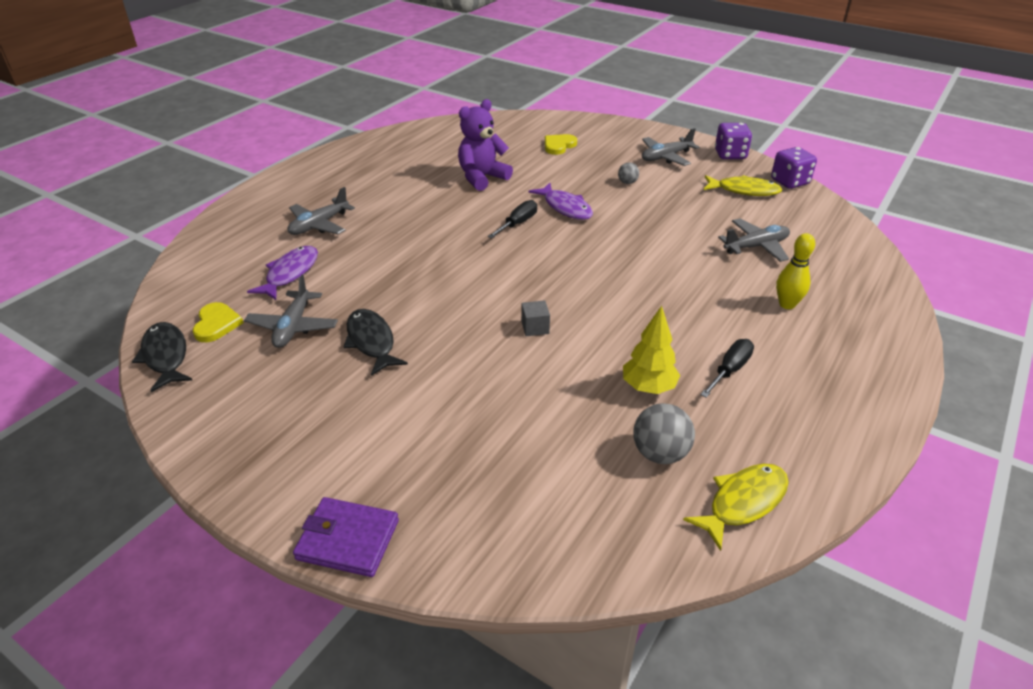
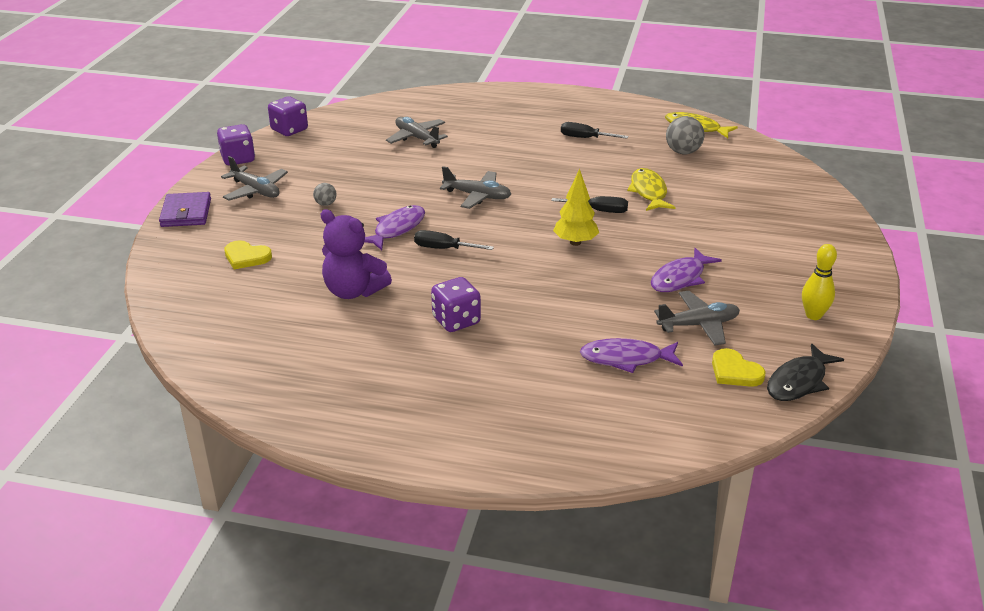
camera: 110 degrees left, 5 degrees down
(216, 324) = (735, 371): yellow heart -> yellow heart turned 105 degrees counterclockwise
(319, 225) = (524, 374): grey plane -> grey plane (477, 196)
(348, 540) = (850, 233): purple wallet -> purple wallet (186, 213)
(371, 342) = (680, 278): black fish -> purple fish
(409, 210) = (456, 321): none -> purple dice
(535, 327) = (599, 211): grey cube -> black screwdriver
(648, 387) = (627, 161): yellow tree -> yellow tree (575, 242)
(744, 190) = (316, 148): yellow fish -> yellow fish (649, 192)
(787, 304) = (493, 124): yellow bowling pin -> yellow bowling pin (813, 315)

